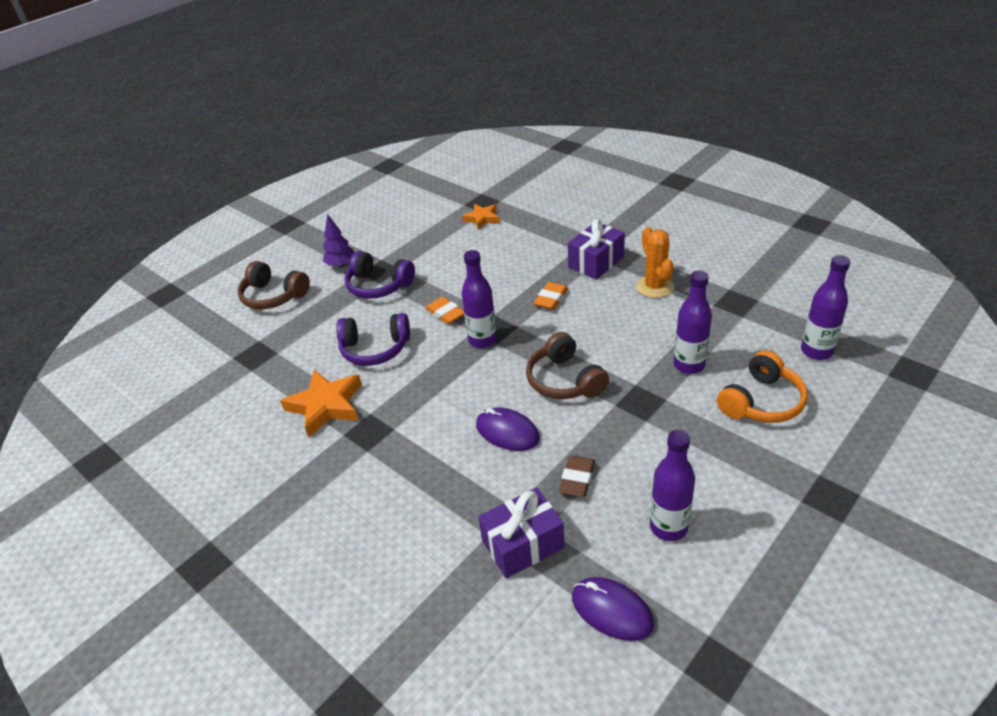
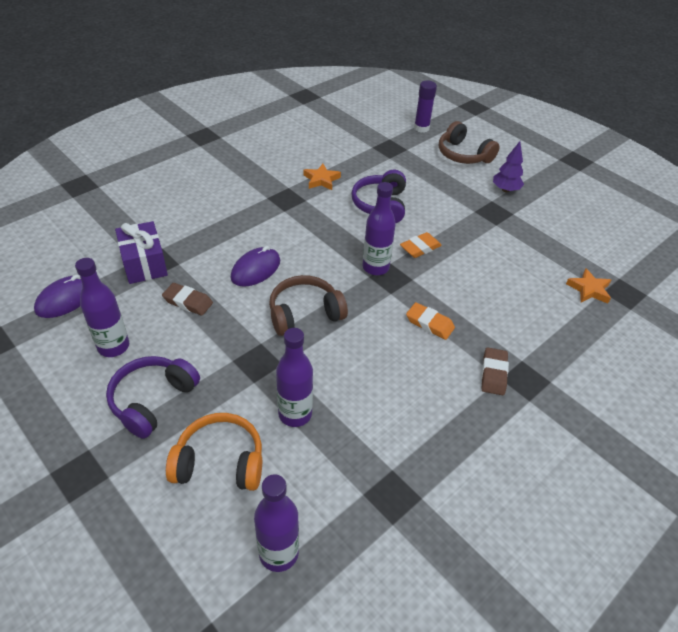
camera: 90 degrees right, 5 degrees up
(211, 332) = (421, 128): none -> purple glue stick
(273, 296) = (463, 155): brown headphones -> brown headphones turned 75 degrees counterclockwise
(326, 406) = (321, 180): orange star -> orange star, size x0.61
(378, 285) = (470, 210): purple headphones -> purple headphones (153, 400)
(596, 262) = (493, 374): purple gift -> brown eraser
(654, 286) = (437, 419): orange cactus -> none
(761, 402) = (220, 462): orange headphones -> orange headphones turned 135 degrees clockwise

